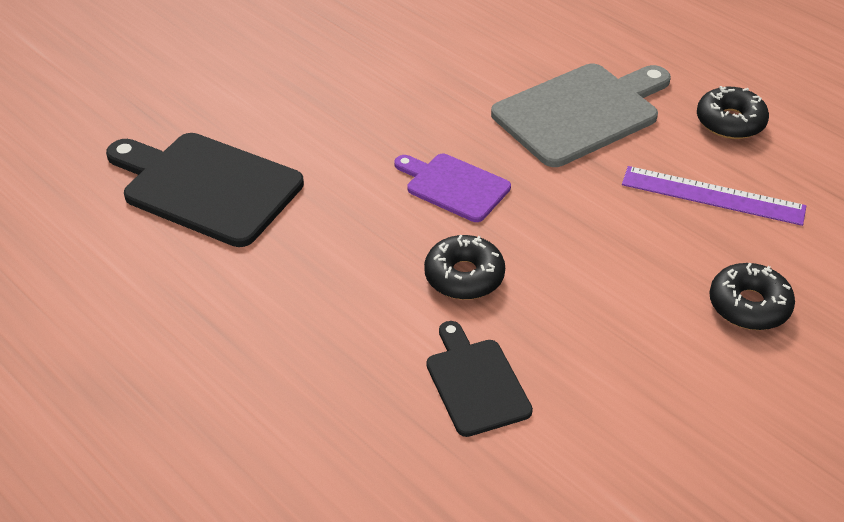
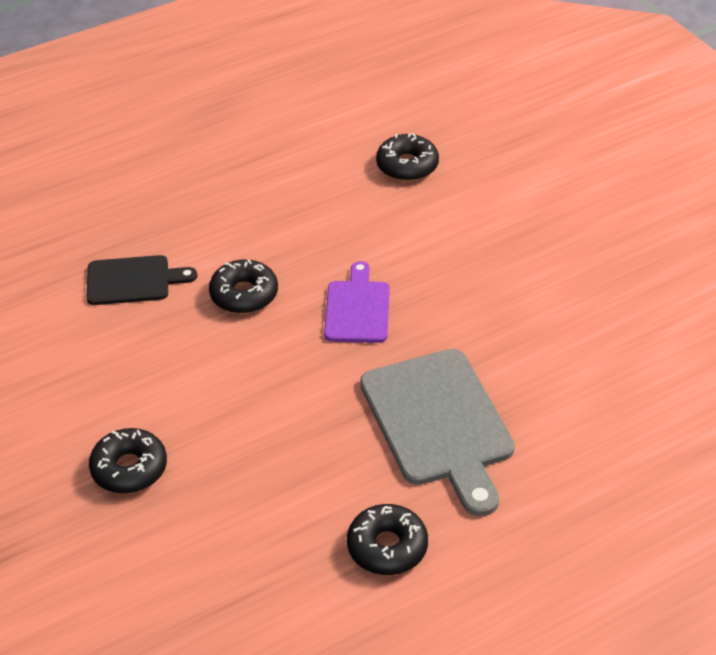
camera: 105 degrees right, 0 degrees up
(206, 187) = (407, 165): black cutting board -> black donut
(454, 186) = (357, 308): purple cutting board -> purple cutting board turned 45 degrees counterclockwise
(712, 195) = (277, 491): purple ruler -> none

